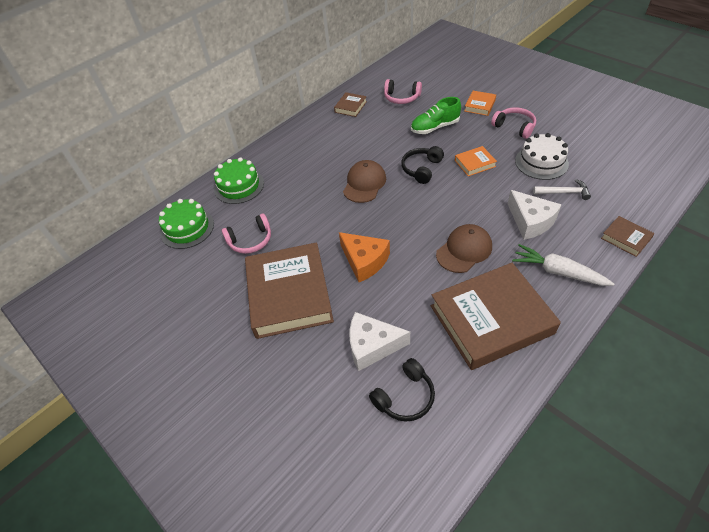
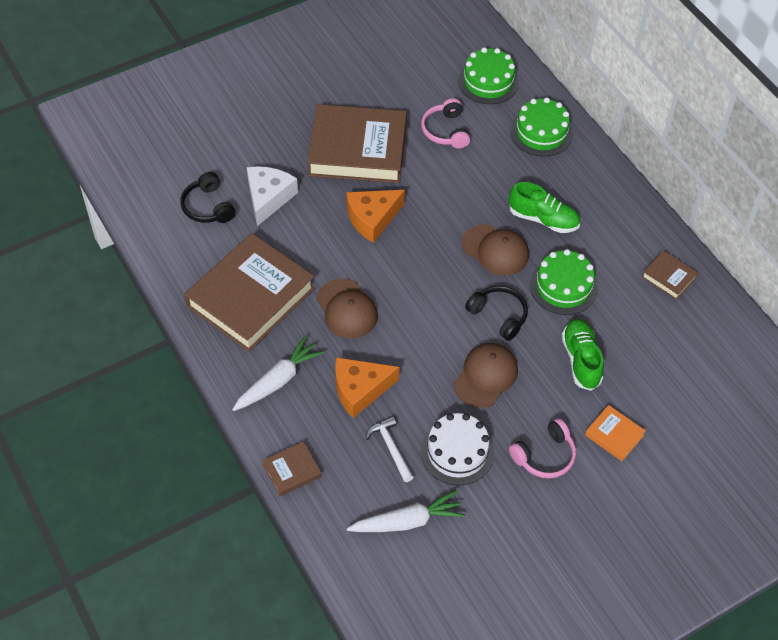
camera: 100 degrees right, 5 degrees up
(325, 167) = (543, 219): none -> green shoe
(380, 146) = (563, 286): none -> green cake
(401, 97) = (671, 344): pink headphones -> none
(475, 163) = (485, 376): orange book -> brown cap
(491, 319) = (251, 297): brown book -> brown book turned 45 degrees clockwise
(530, 221) = (360, 390): white cheese -> orange cheese
(564, 192) = (391, 448): white hammer -> white hammer turned 135 degrees clockwise
(609, 171) = (407, 521): none -> white carrot

